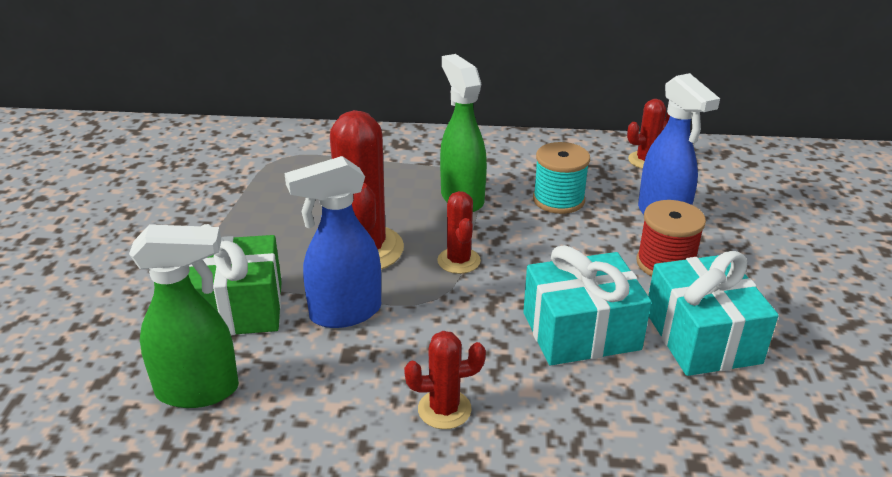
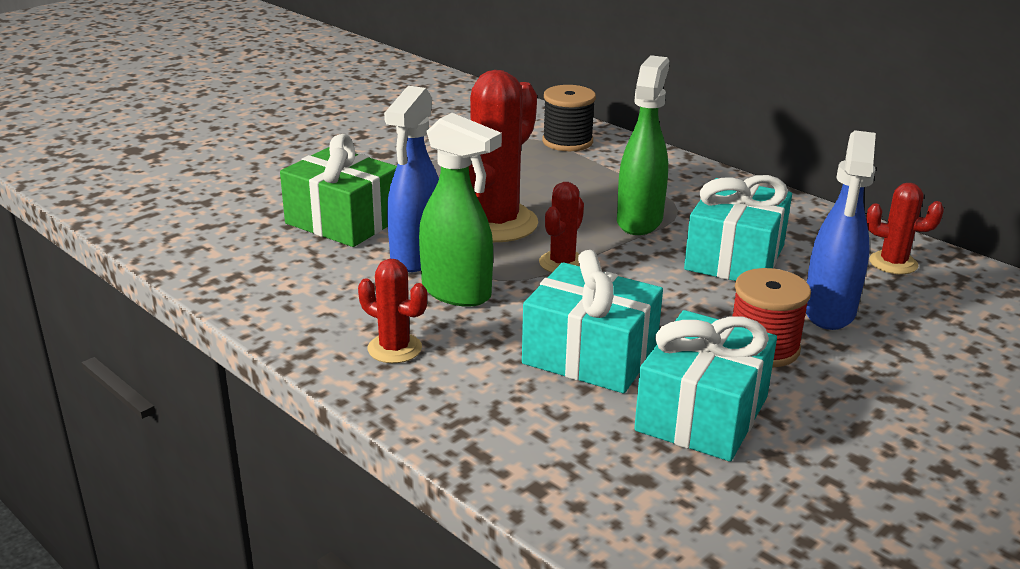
camera: 40 degrees right, 5 degrees down
(199, 390) = (254, 258): green spray bottle -> green spray bottle (457, 293)
(318, 148) = (567, 141): none -> black spool
(344, 313) = (416, 257): blue spray bottle -> blue spray bottle turned 90 degrees counterclockwise
(558, 200) = (734, 257): turquoise spool -> turquoise gift

